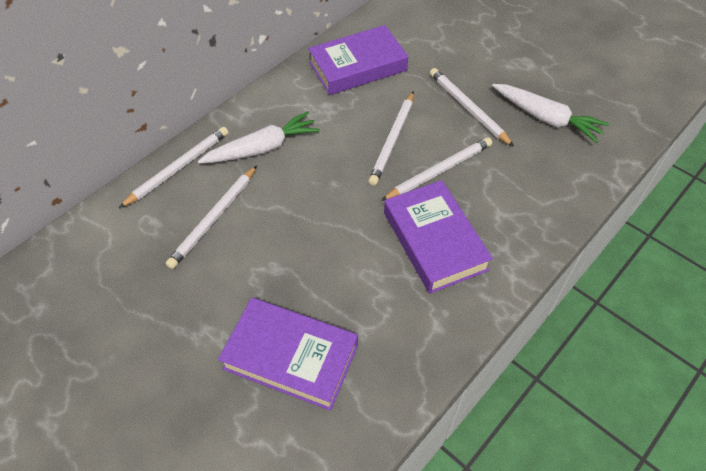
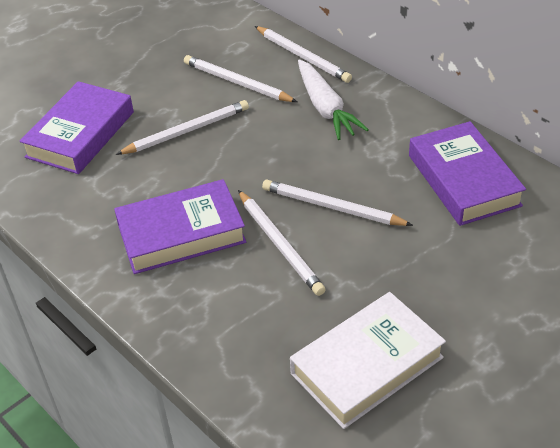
camera: 95 degrees right, 10 degrees down
(468, 108) = (387, 282): white pencil -> white pencil (186, 131)
(546, 118) = (367, 365): white carrot -> white book

